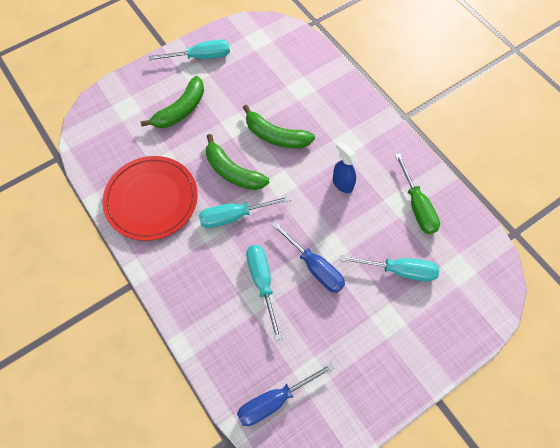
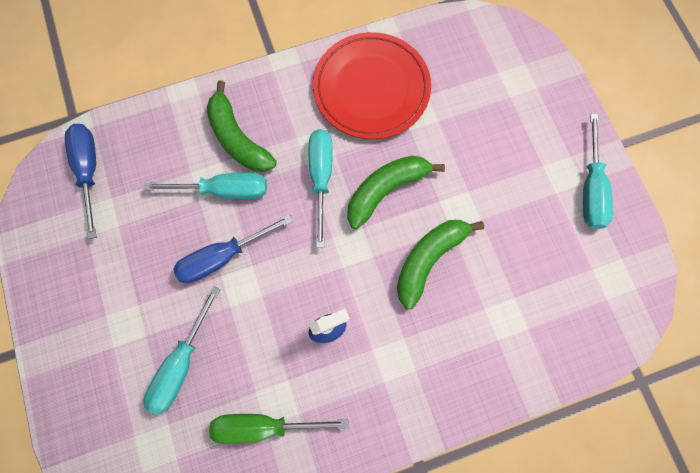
camera: 105 degrees right, 10 degrees up
(181, 110) = (500, 145): green banana -> green banana (238, 138)

